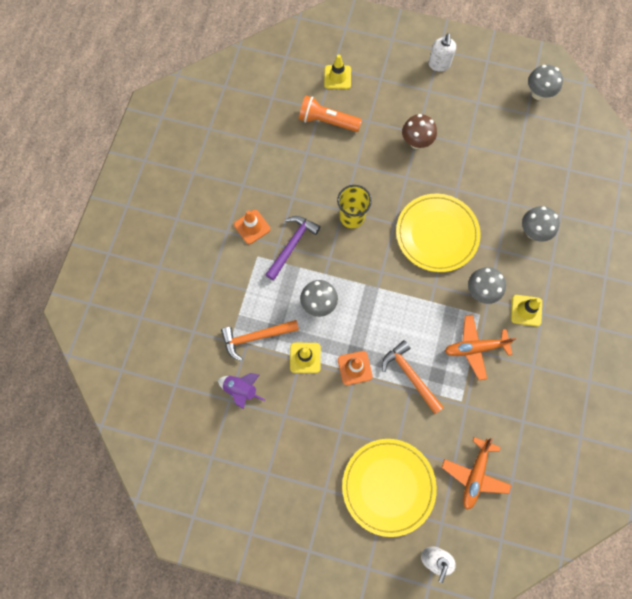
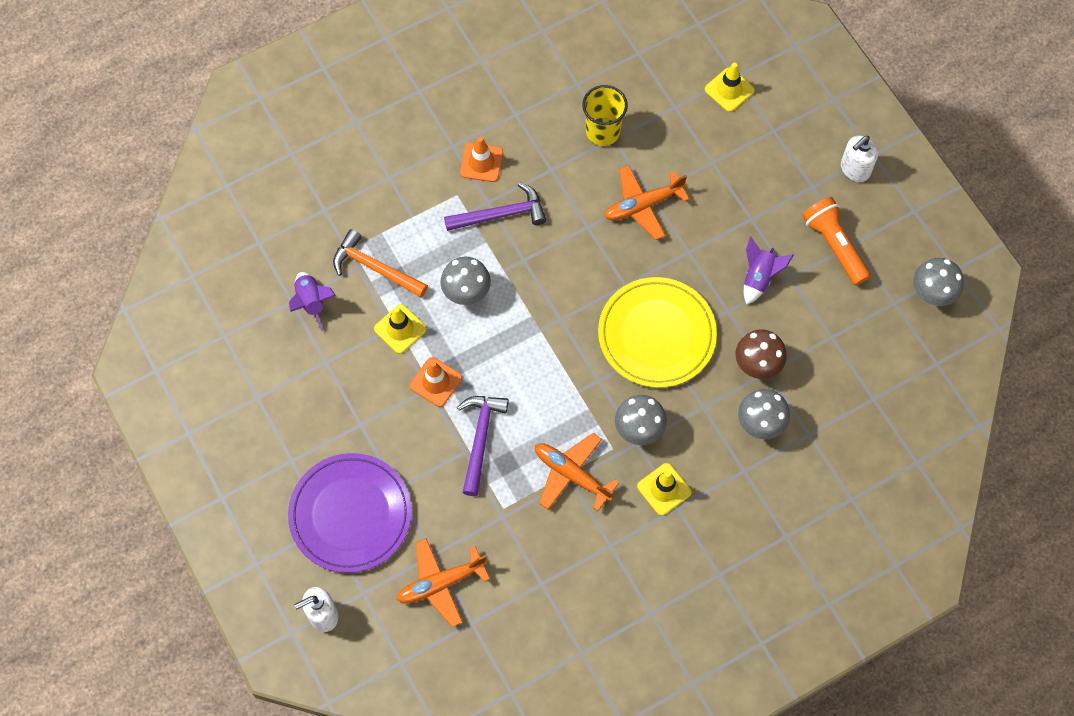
camera: 45 degrees right, 5 degrees down
(327, 121) = (668, 125): orange flashlight -> orange flashlight (834, 245)
(352, 217) = (589, 241): yellow cup -> yellow cup (603, 131)
(359, 174) = (643, 205): none -> orange plane
(388, 486) = (350, 514): yellow plate -> purple plate
(410, 376) = (480, 439): orange hammer -> purple hammer
(416, 142) = (739, 226): brown mushroom -> brown mushroom (757, 365)
(453, 159) = (759, 277): none -> purple rocket

